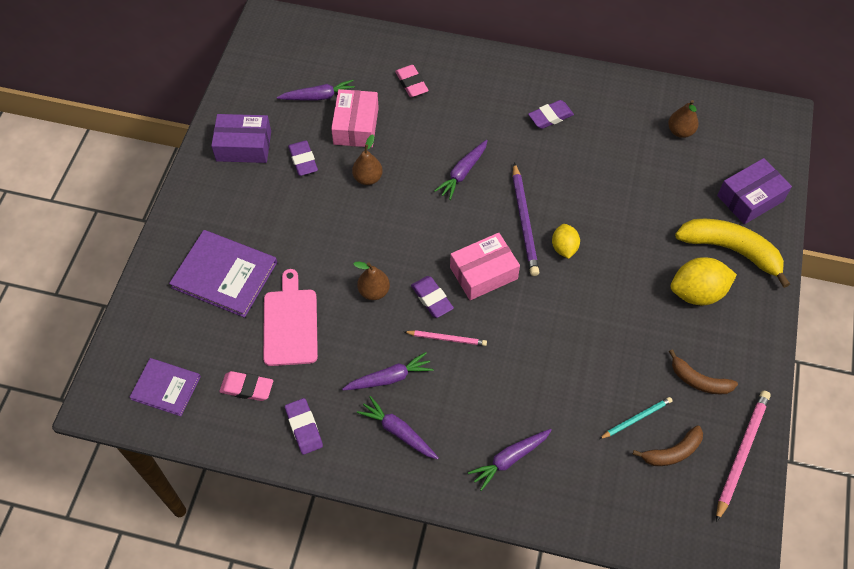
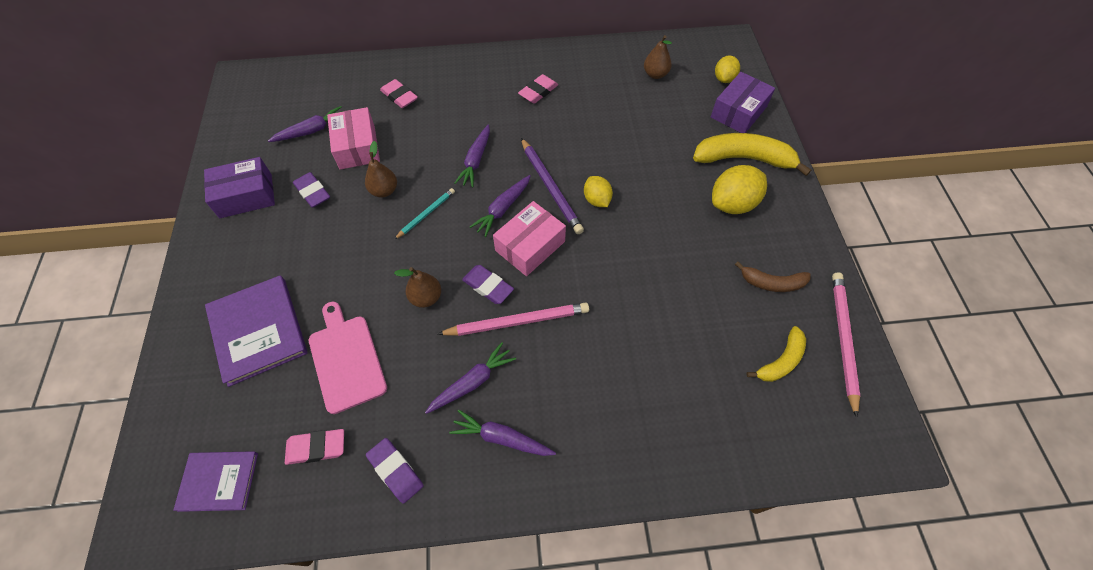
camera: 20 degrees left, 0 degrees up
(224, 275) = (258, 331): purple book -> purple book turned 60 degrees clockwise
(447, 338) = (517, 321): pink pencil -> pink pencil, size x1.70
(509, 459) = (628, 426): purple carrot -> purple carrot (503, 209)
(550, 117) = (538, 92): purple eraser -> pink eraser
(636, 418) = (732, 339): turquoise pencil -> turquoise pencil (426, 214)
(672, 452) = (781, 361): brown banana -> yellow banana
(752, 157) = (724, 79): none -> yellow lemon

